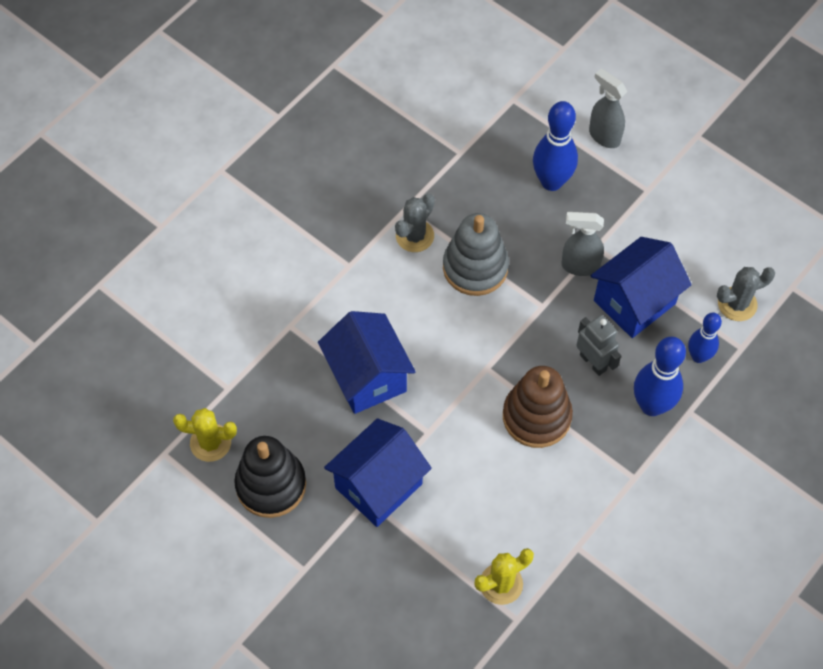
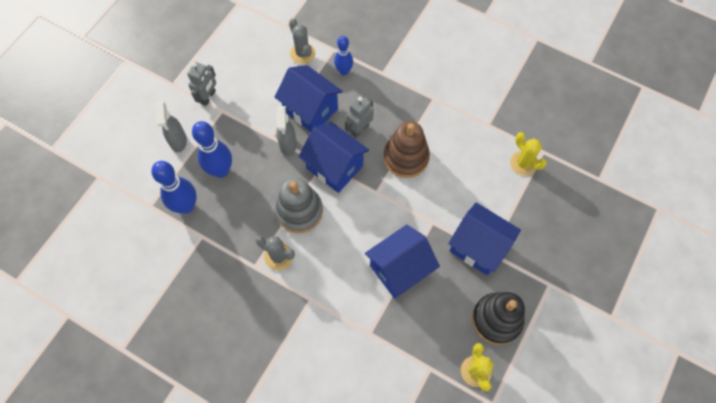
camera: 100 degrees left, 5 degrees up
(535, 320) = (334, 167): none -> blue house
(604, 136) = (178, 141): grey spray bottle -> grey spray bottle turned 45 degrees counterclockwise
(651, 405) = (383, 93): blue bowling pin -> blue bowling pin (186, 206)
(671, 176) = (208, 97): none -> grey robot

